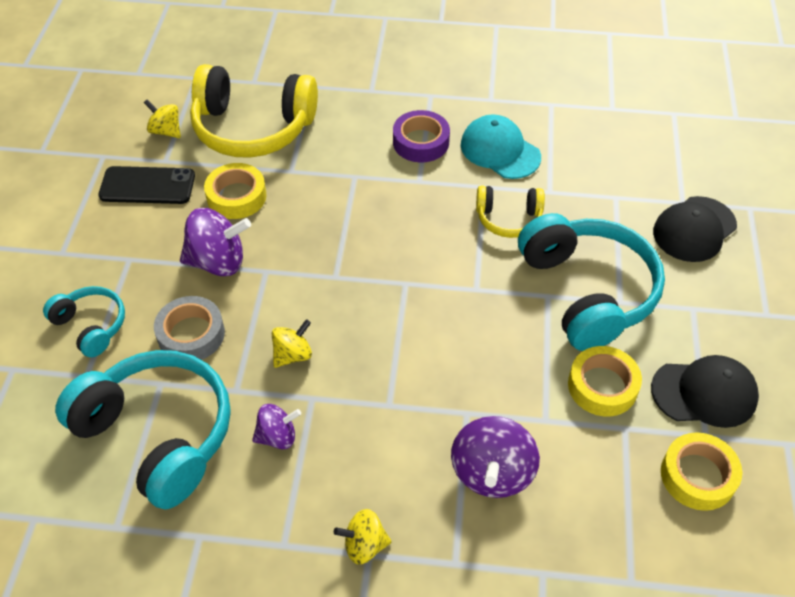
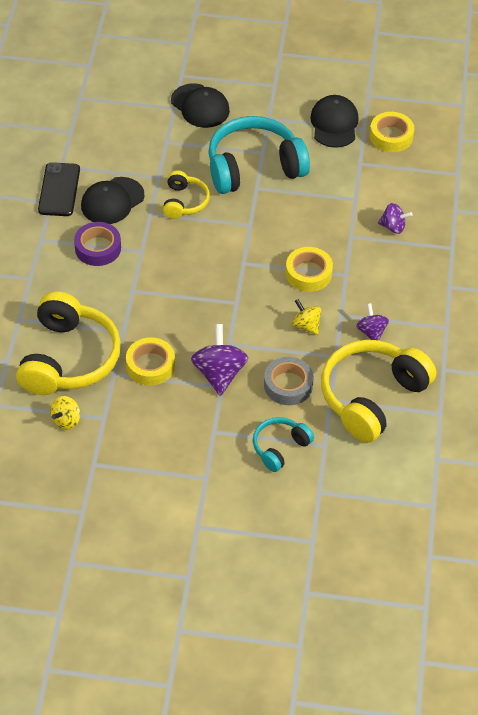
camera: 90 degrees left, 0 degrees up
(147, 186) = (133, 427): black phone -> black phone (59, 190)
(158, 434) = (372, 397): turquoise headphones -> yellow headphones
(364, 545) = (444, 288): yellow spinning top -> none
(492, 473) = (393, 227): purple spinning top -> purple spinning top, size x0.59
(500, 151) = (112, 201): turquoise cap -> black cap
(602, 386) = (330, 169): yellow tape -> yellow tape (308, 273)

